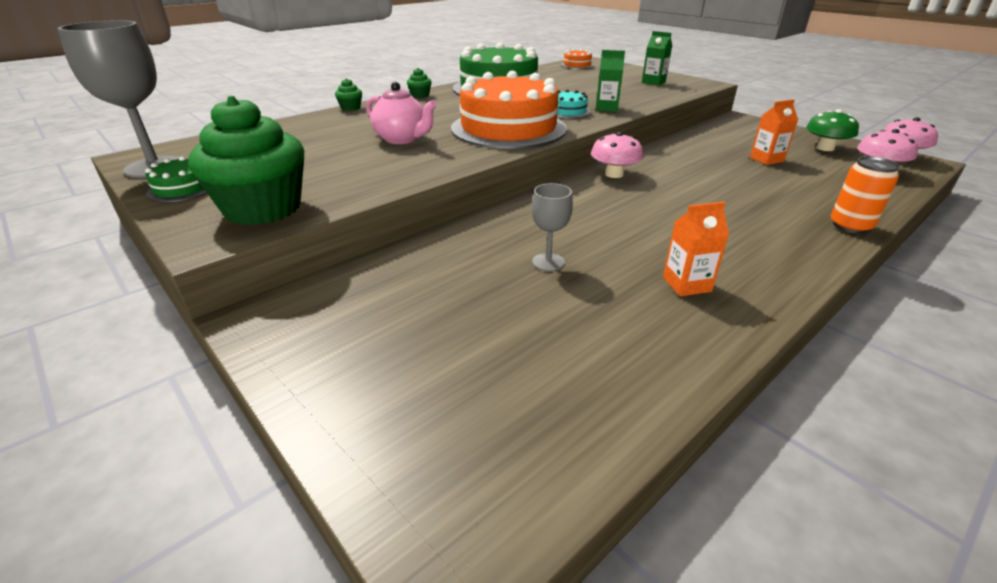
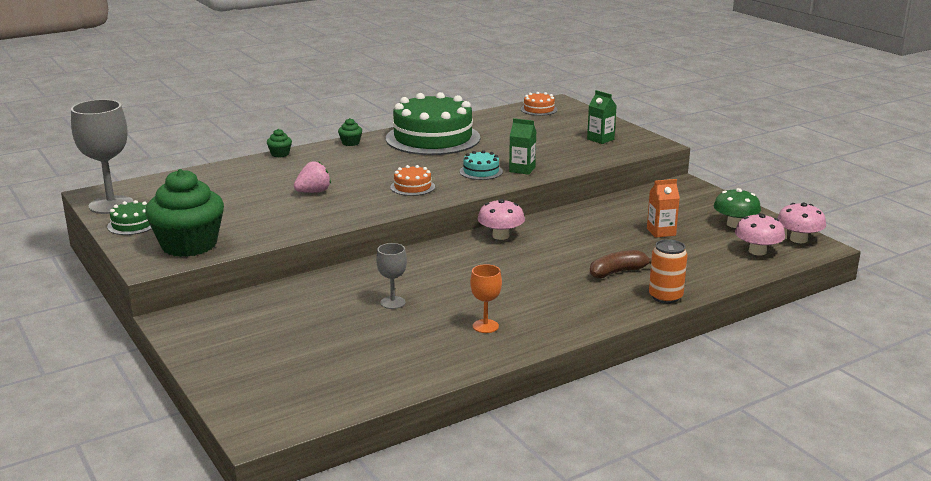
camera: 10 degrees right, 10 degrees down
(402, 139) = (313, 192): pink teapot -> pink strawberry
(508, 128) = (412, 187): orange cake -> orange cake, size x0.42
(686, 284) = (485, 326): orange carton -> orange goblet
(769, 202) = (618, 272): none -> brown banana

